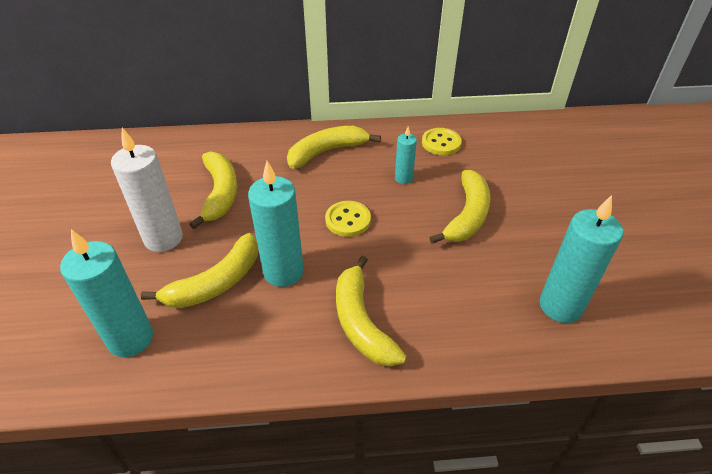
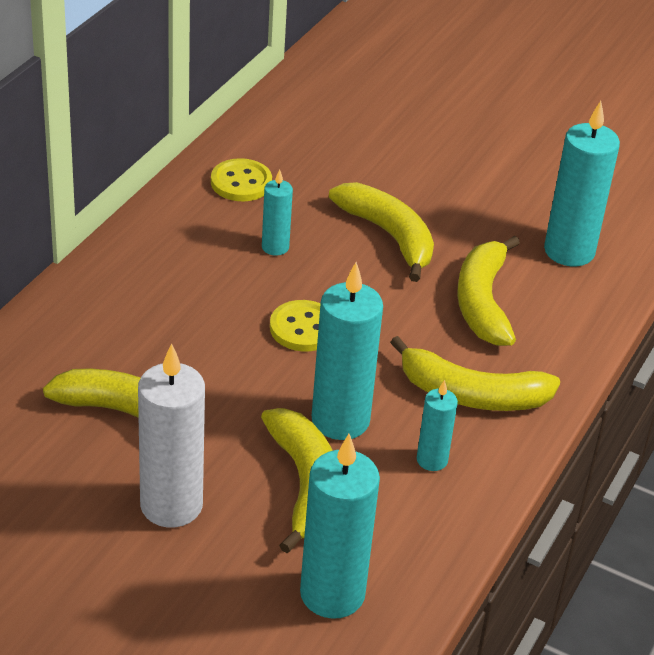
camera: 60 degrees left, 5 degrees down
(282, 331) = (432, 460): none -> turquoise candle
(326, 152) = (148, 282): yellow banana -> yellow banana (483, 302)

